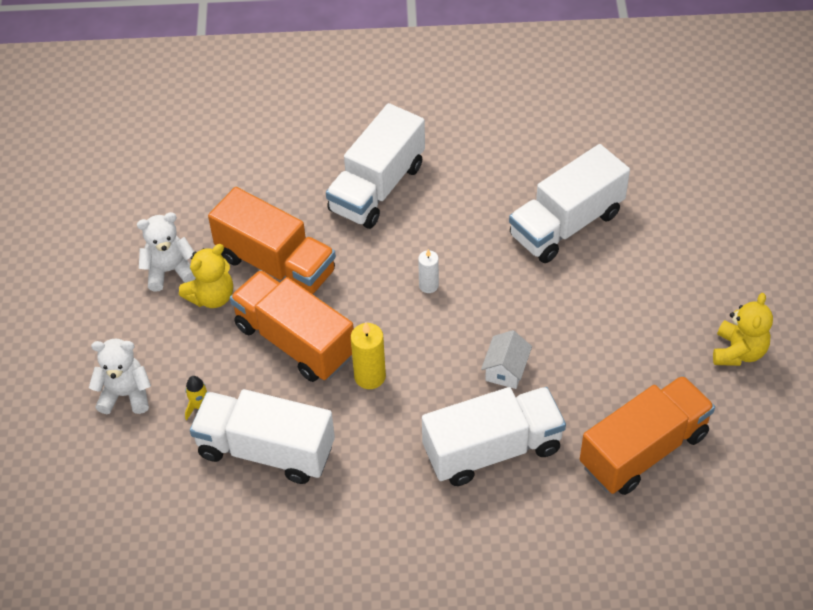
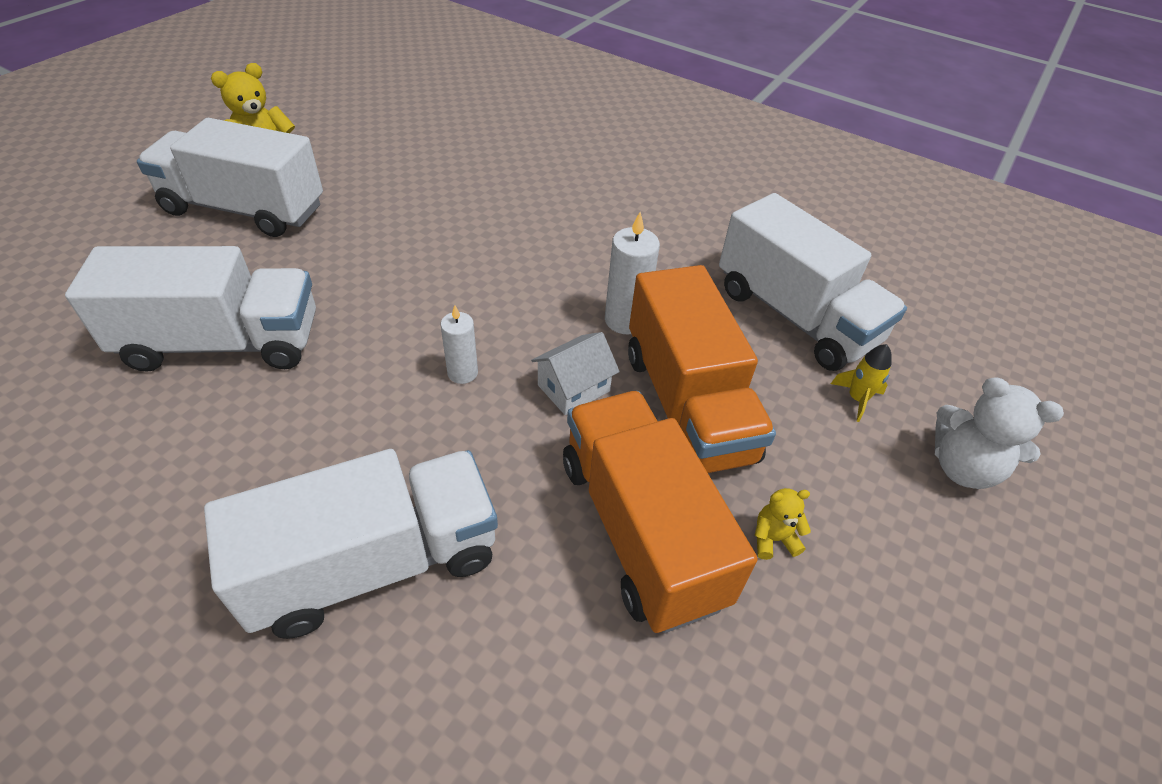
camera: 150 degrees left, 5 degrees down
(169, 271) = (828, 634): white teddy bear -> none
(211, 296) = (773, 539): yellow teddy bear -> yellow teddy bear, size x0.53
(370, 376) = (625, 320): yellow candle -> white candle
(492, 449) = (562, 208): white truck -> white truck (244, 209)
(505, 370) = (479, 252): white house -> white house (573, 388)
(643, 450) = (439, 150): orange truck -> none

